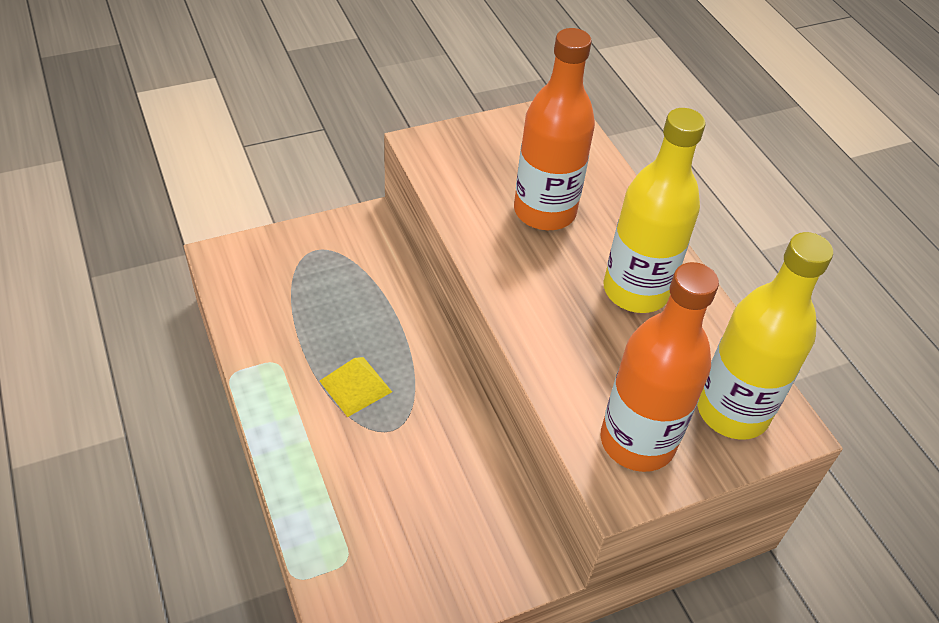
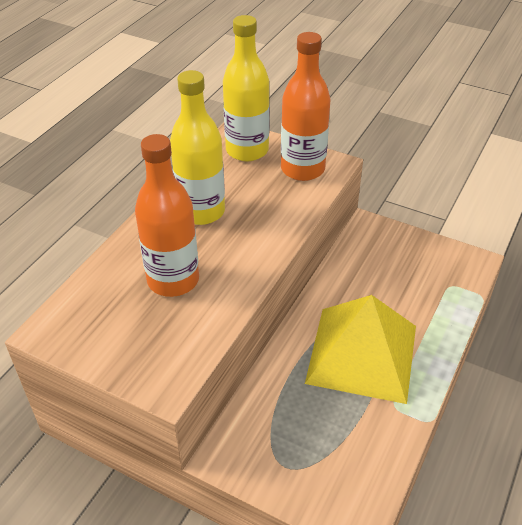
camera: 125 degrees left, 5 degrees down
(355, 386) = (362, 354): yellow pyramid -> yellow pyramid, size x2.44

